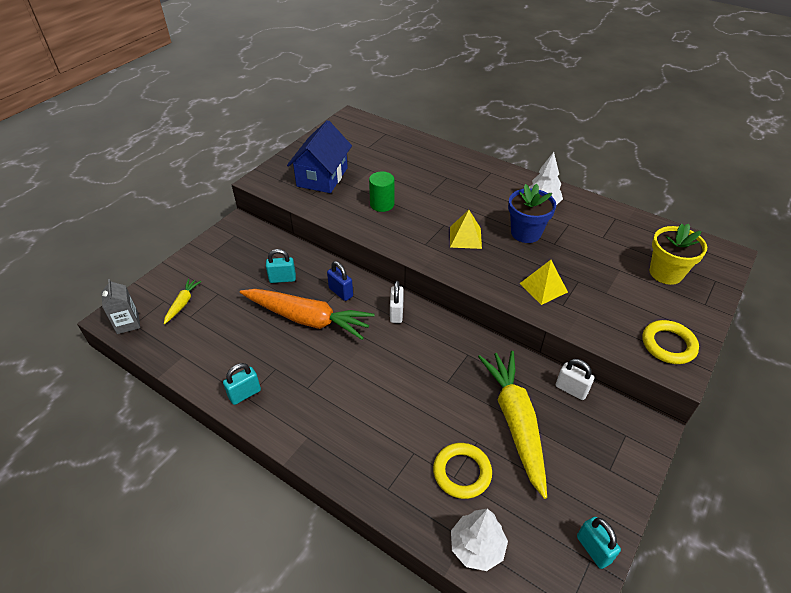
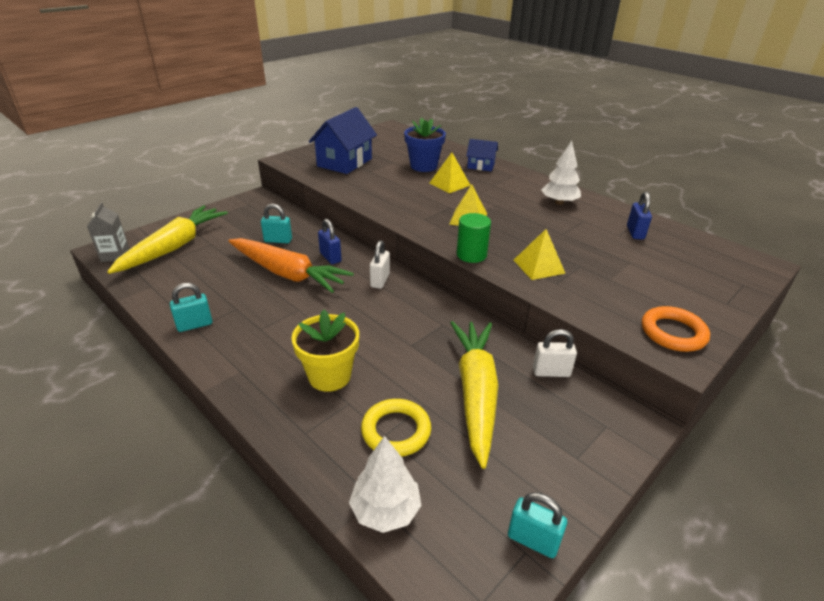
camera: 10 degrees right, 10 degrees down
(182, 303) = (174, 247): yellow carrot -> yellow carrot, size x2.24
(382, 204) = (393, 186): green cylinder -> green cylinder (471, 255)
(434, 193) = (449, 184): none -> yellow pyramid
(457, 163) = (481, 166): none -> blue house
(526, 233) = (534, 222): blue flower pot -> blue flower pot (423, 166)
(571, 389) = (551, 372): white padlock -> white padlock turned 45 degrees counterclockwise
(593, 549) = (533, 540): turquoise padlock -> turquoise padlock turned 45 degrees counterclockwise
(616, 232) = (635, 233): none -> blue padlock
(666, 273) = (684, 271): yellow flower pot -> yellow flower pot (329, 376)
(668, 345) = (673, 333): yellow ring -> orange ring

